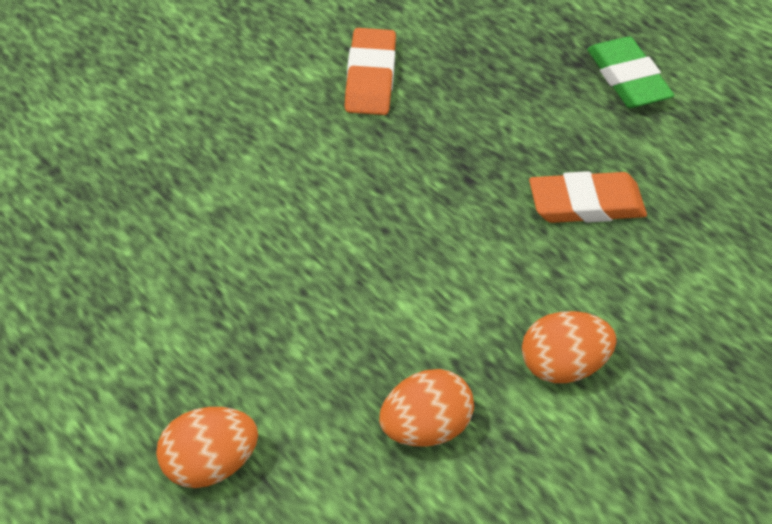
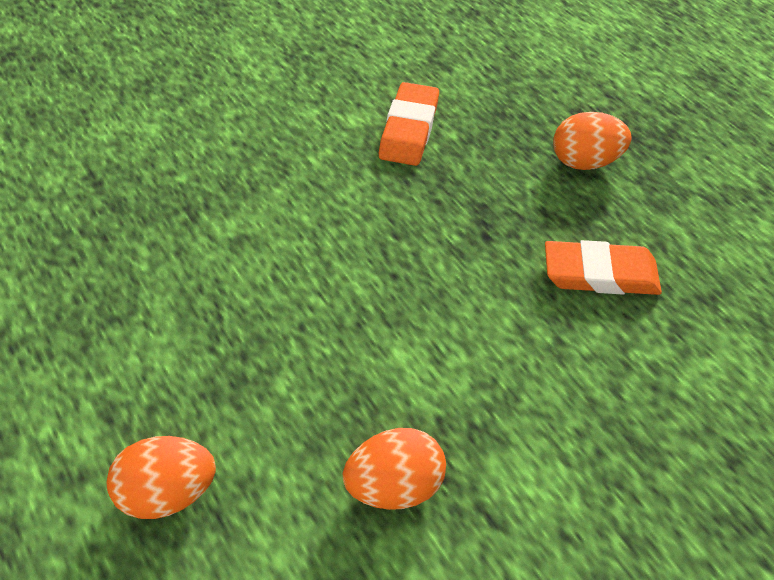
camera: 10 degrees right, 0 degrees up
(562, 365) = (549, 438): orange egg -> orange egg (584, 162)
(627, 78) = (660, 156): green eraser -> none

